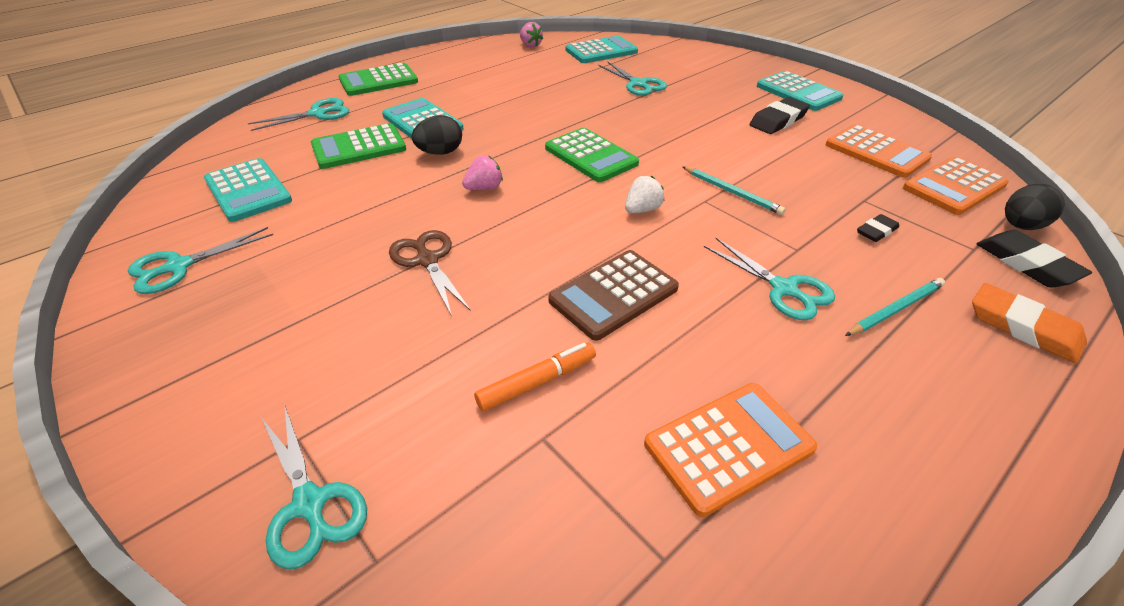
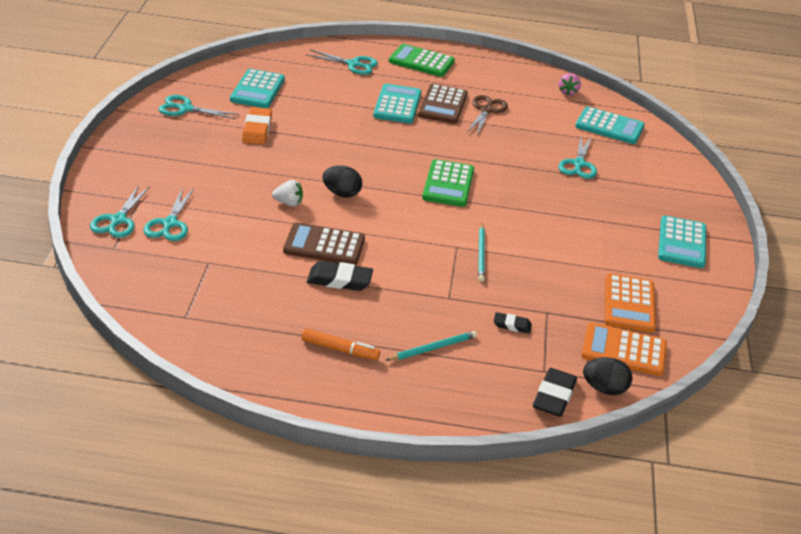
camera: 45 degrees right, 5 degrees down
(359, 147) = (340, 99): green calculator -> none
(427, 260) = (277, 175): brown scissors -> brown scissors (486, 110)
(440, 152) = (374, 128): black egg -> black egg (341, 193)
(461, 101) = (443, 105): none -> brown calculator
(484, 188) = (360, 162): pink strawberry -> none
(537, 382) = (237, 247): orange marker -> orange marker (340, 349)
(642, 210) = (414, 226): white strawberry -> white strawberry (288, 203)
(728, 446) = (261, 316): orange calculator -> none
(778, 120) = (615, 246): black eraser -> black eraser (339, 280)
(783, 289) = (402, 302): turquoise scissors -> turquoise scissors (170, 224)
(895, 309) = (433, 348): turquoise pencil -> turquoise pencil turned 45 degrees counterclockwise
(1023, 327) = (474, 401): orange eraser -> orange eraser (257, 129)

